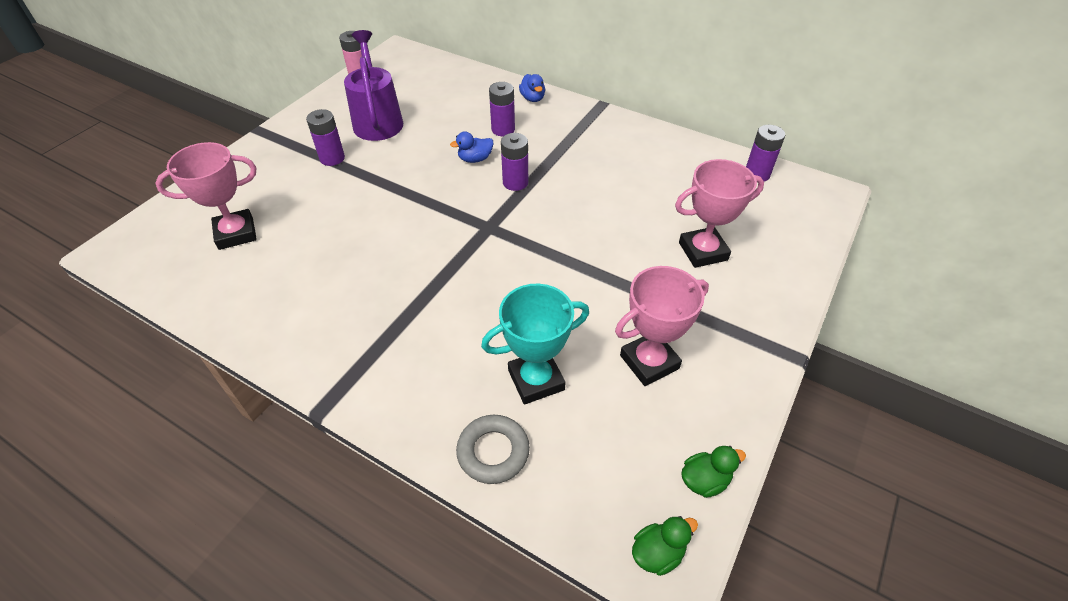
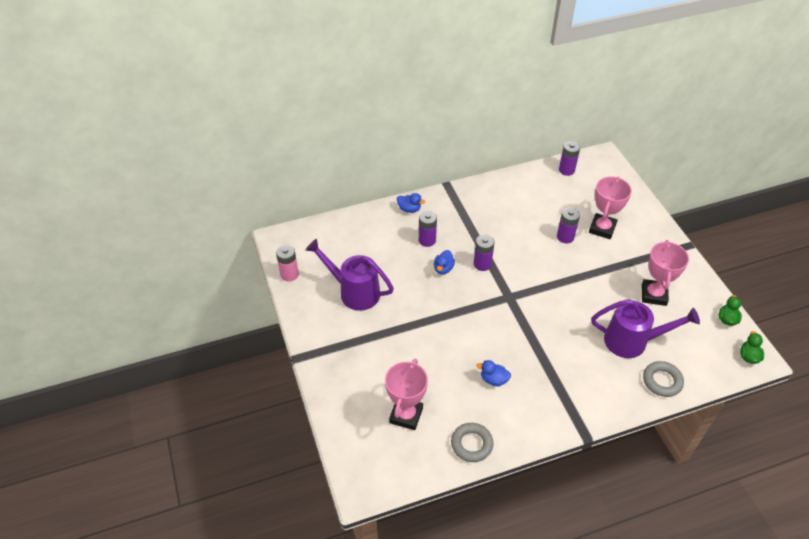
camera: 50 degrees left, 0 degrees up
(229, 305) = (471, 444): none -> grey ring
(332, 158) = (373, 334): purple battery -> purple battery (565, 237)
(345, 276) = (493, 379): none -> blue duck
(536, 380) = (632, 341): turquoise trophy -> purple watering can

